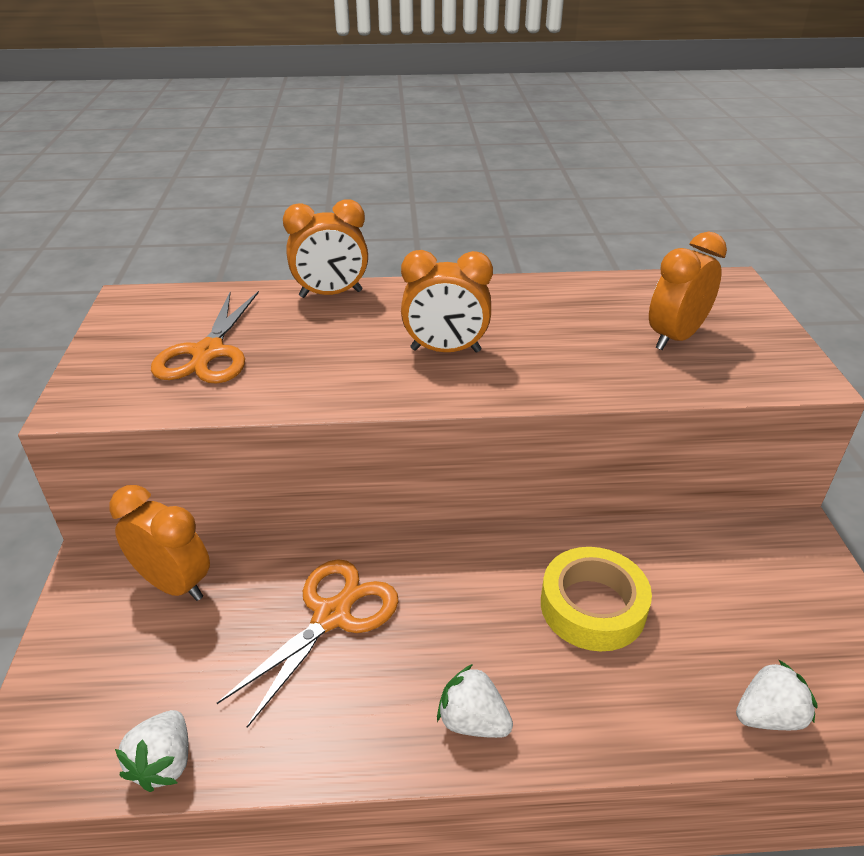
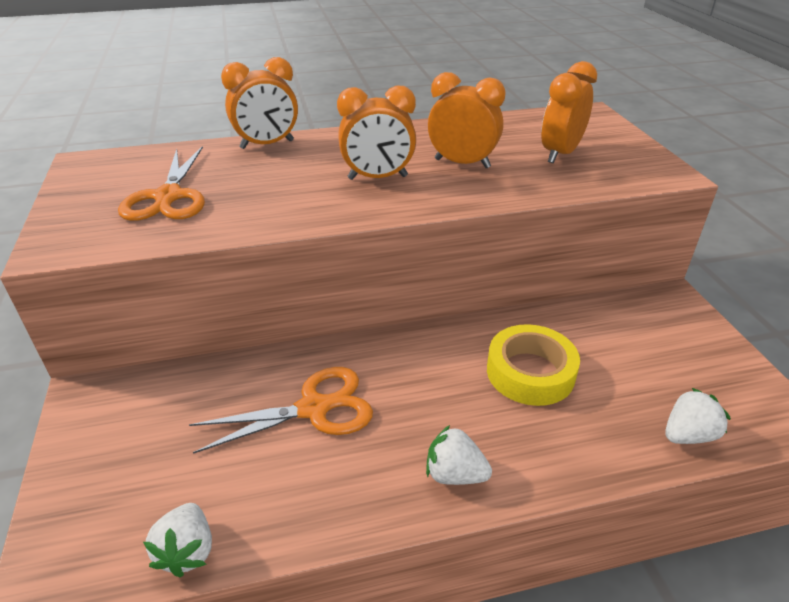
camera: 10 degrees left, 0 degrees up
(174, 584) = (164, 401): orange clock -> orange clock (462, 163)
(331, 616) = (313, 408): orange scissors -> orange scissors turned 45 degrees clockwise

